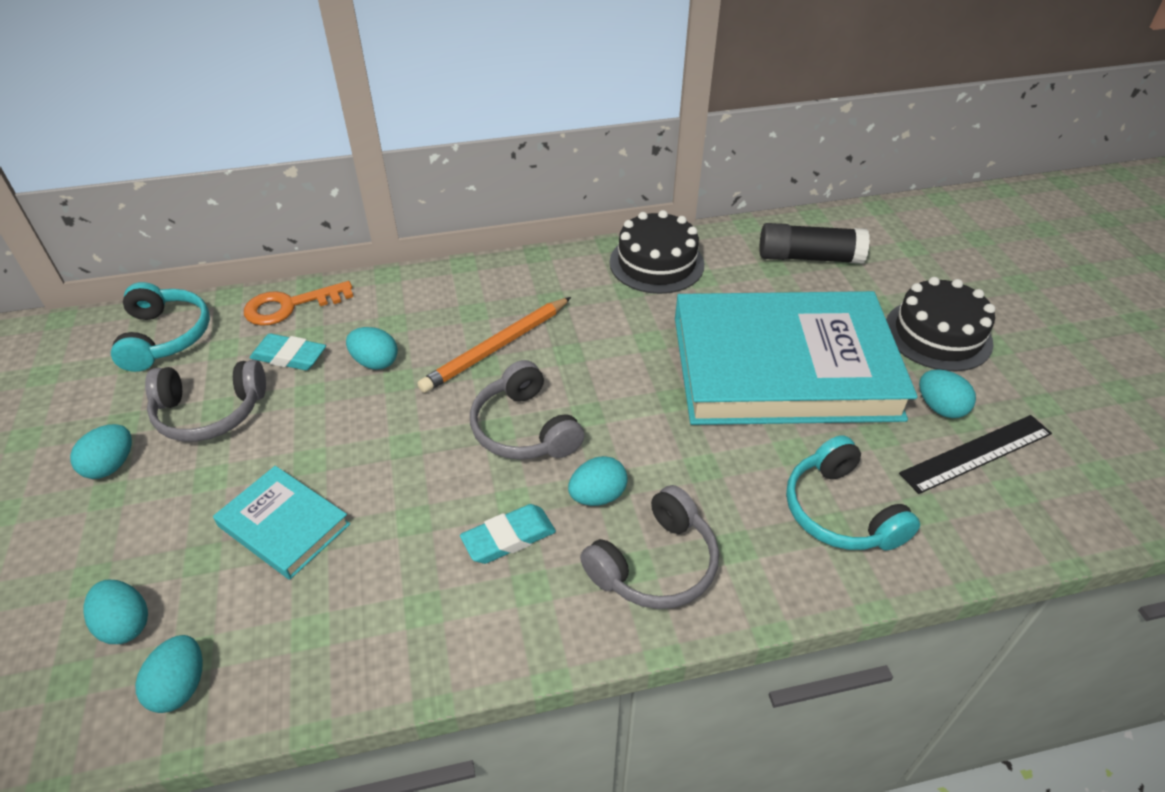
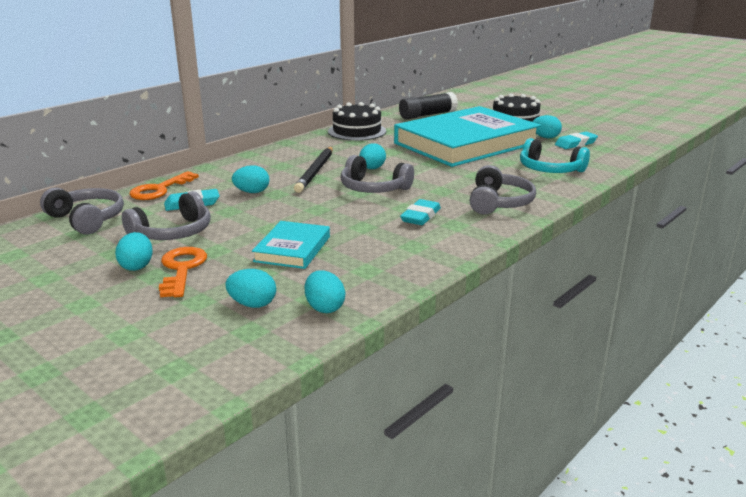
camera: 35 degrees left, 20 degrees down
(141, 499) = (181, 269): none -> orange key
(165, 337) = (87, 219): turquoise headphones -> grey headphones
(284, 525) = (292, 249): turquoise book -> turquoise book turned 75 degrees counterclockwise
(496, 347) = (315, 171): orange pencil -> black pencil
(597, 496) = (442, 195): turquoise egg -> turquoise egg (372, 169)
(976, 453) = (576, 144): black ruler -> turquoise eraser

